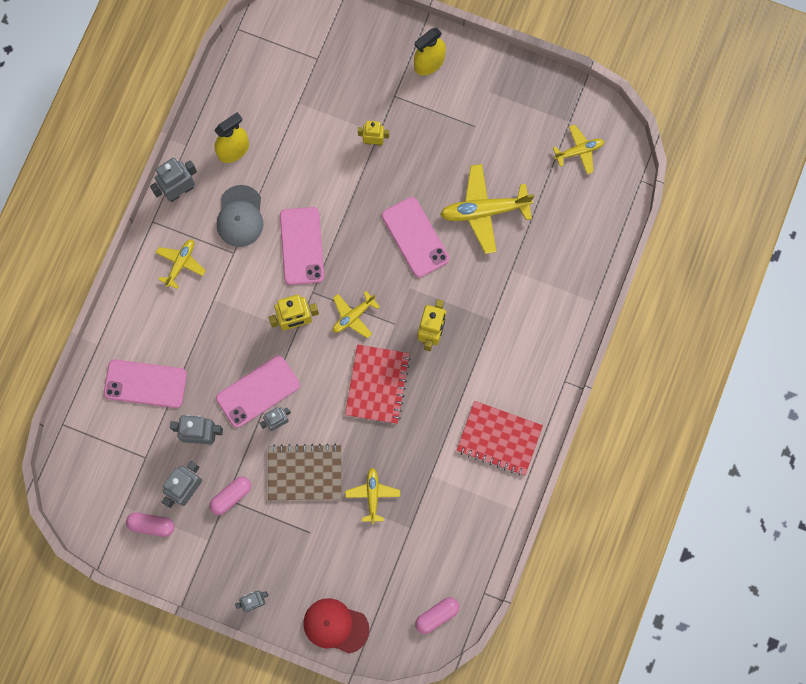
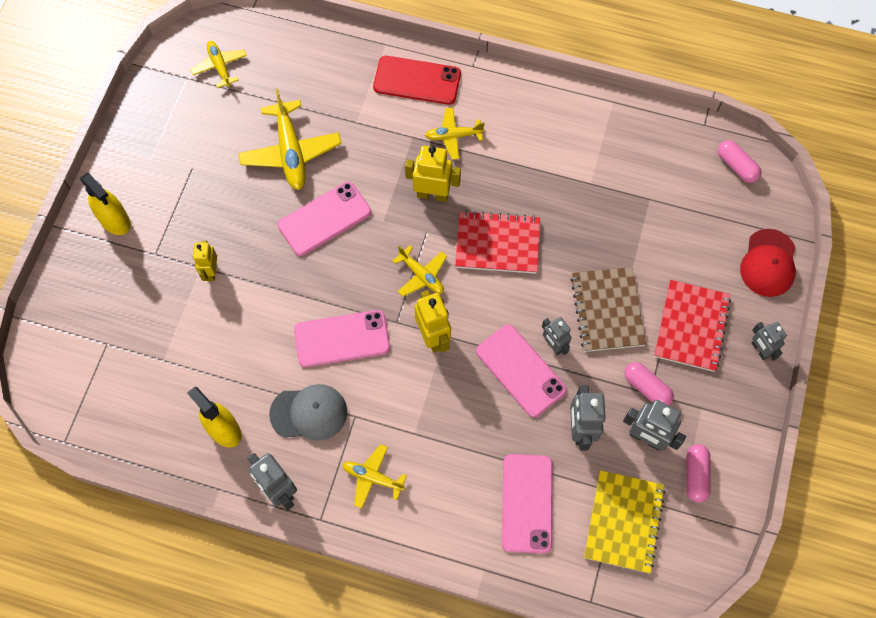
camera: 95 degrees left, 10 degrees down
(121, 459) = (623, 522): none -> yellow notebook
(372, 495) = (621, 238): yellow plane -> yellow plane (453, 136)
(499, 438) = (541, 121): red notebook -> red notebook (691, 326)
(552, 328) = (417, 80): none -> red phone

